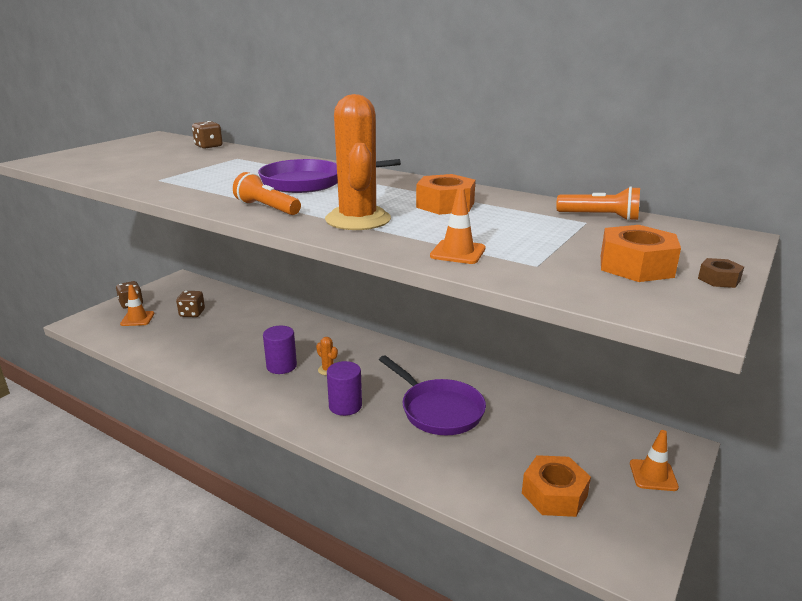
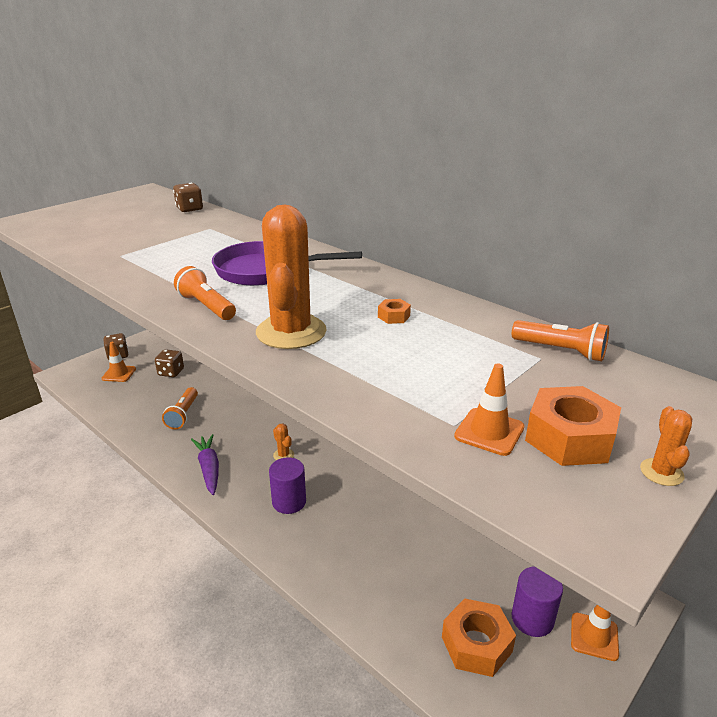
camera: 10 degrees right, 5 degrees up
(216, 347) = (183, 415): none -> orange flashlight
(257, 388) = (209, 469): none -> purple carrot
(281, 366) = (239, 445): purple cylinder -> purple cylinder (532, 619)
(438, 410) = (382, 519): purple pan -> none
(445, 205) = (394, 316): orange nut -> orange nut, size x0.49
(458, 252) = (375, 394): orange traffic cone -> orange traffic cone (489, 432)
(719, 279) = (661, 472): brown nut -> orange cactus

